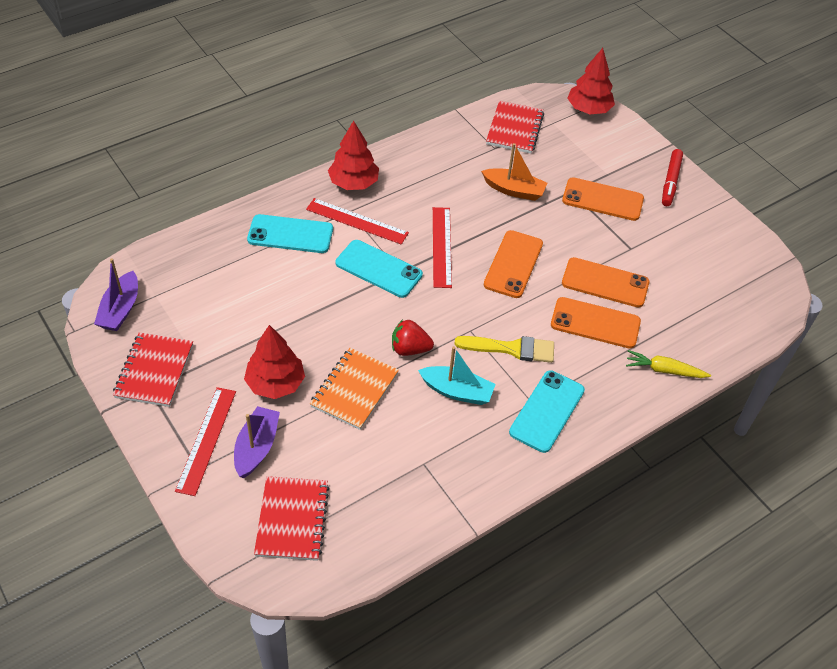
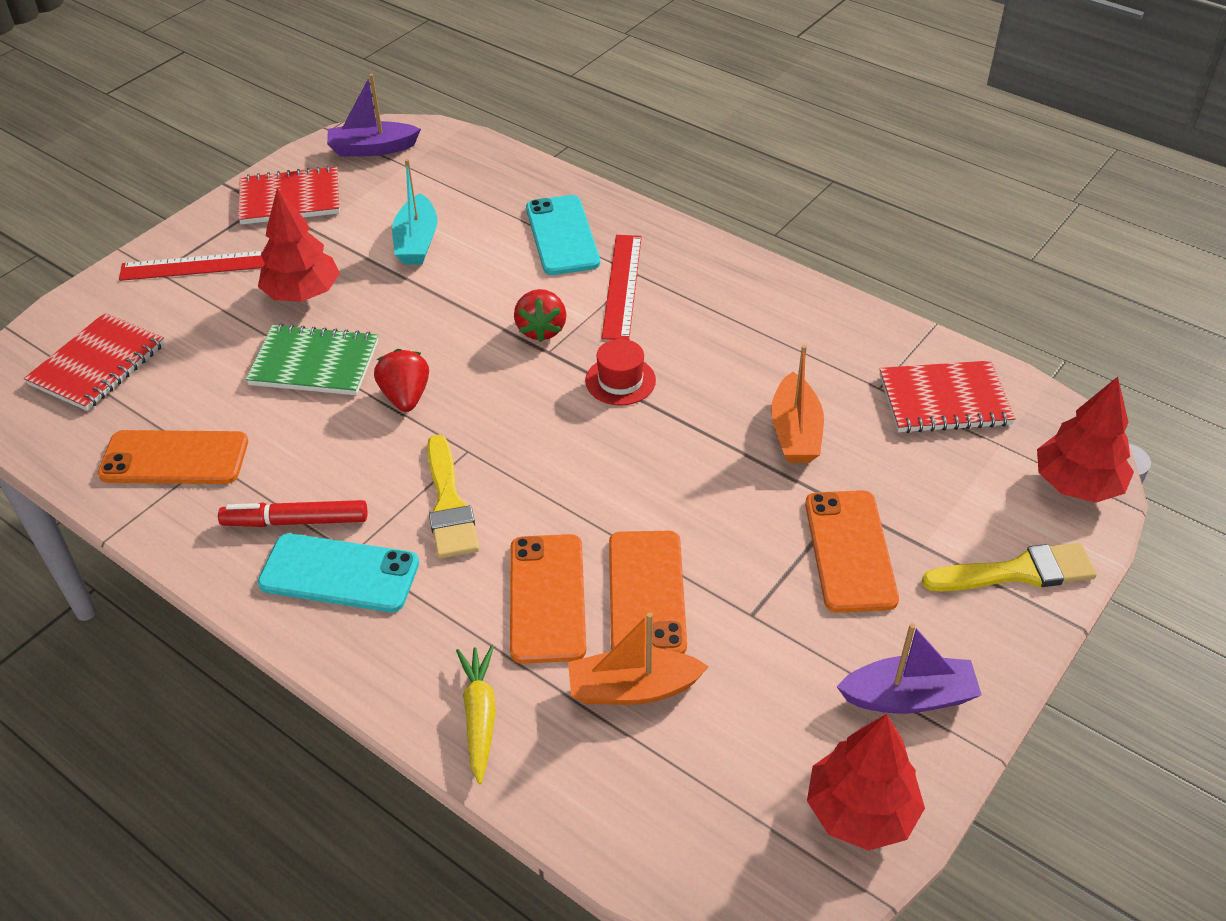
camera: 75 degrees right, 5 degrees down
(257, 447) = (199, 306): purple boat -> purple boat (908, 697)
(292, 519) = (98, 364): red notebook -> red notebook turned 45 degrees counterclockwise
(354, 183) = (695, 263): red tree -> red tree (860, 811)
(354, 390) = (314, 363): orange notebook -> green notebook
(378, 269) = (541, 329): turquoise phone -> red strawberry
(442, 246) = (620, 381): red ruler -> red hat
(457, 391) = (345, 463): turquoise boat -> turquoise boat (417, 242)
(513, 264) = (627, 468): orange phone -> orange phone (174, 458)
(634, 150) = (1017, 572): none -> yellow brush
(663, 306) = (632, 688): none -> orange boat
(670, 181) = (969, 644): red marker -> red marker (295, 521)

